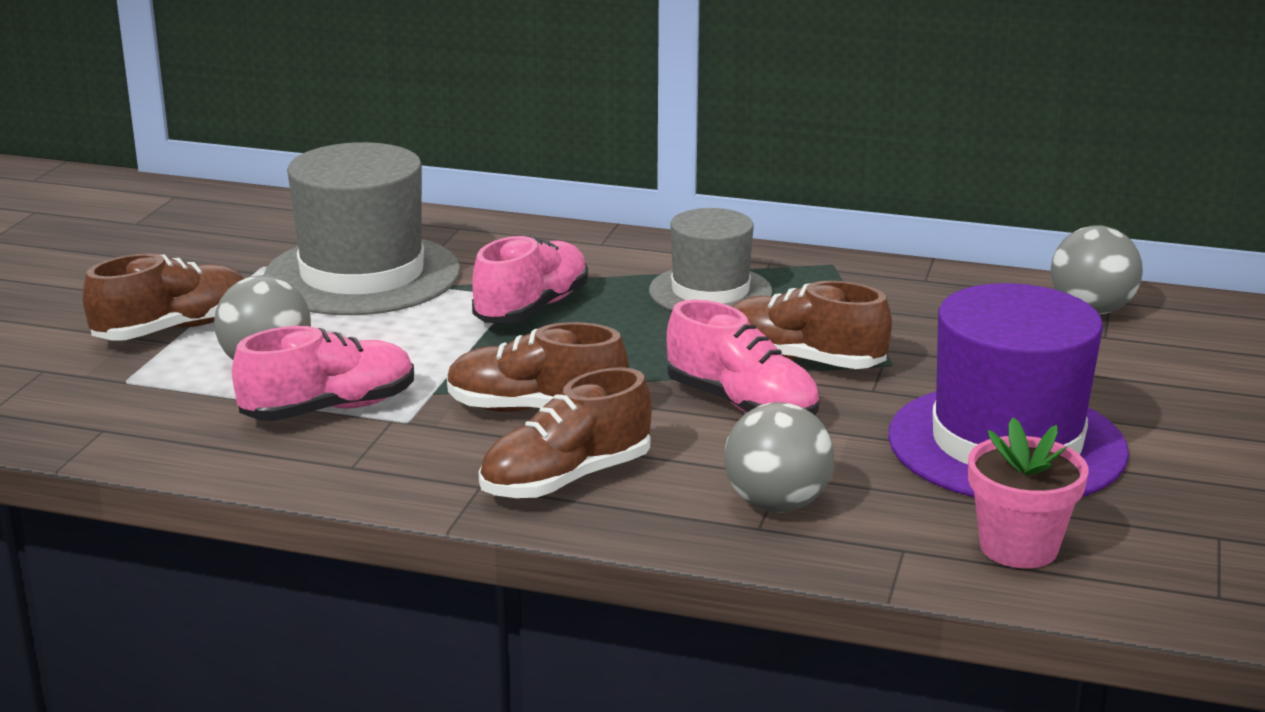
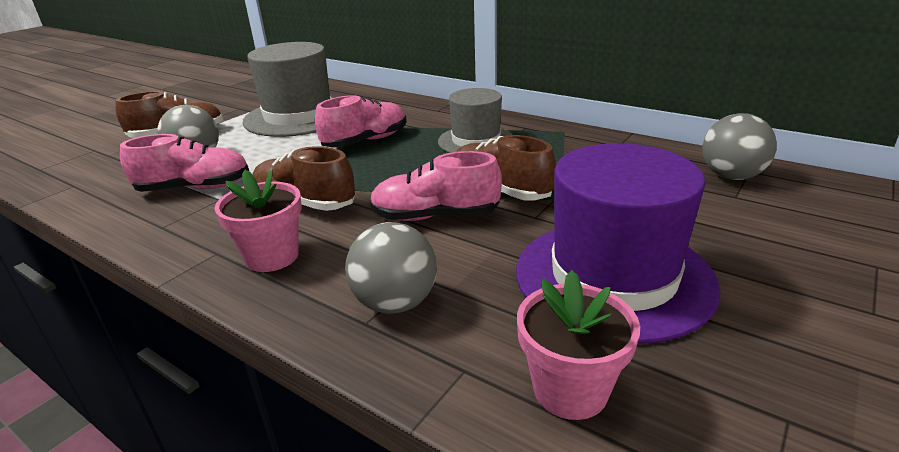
camera: 20 degrees right, 5 degrees up
(566, 479) = (272, 256): brown shoe -> pink flower pot
(741, 405) = (435, 216): pink shoe -> pink shoe turned 120 degrees clockwise

